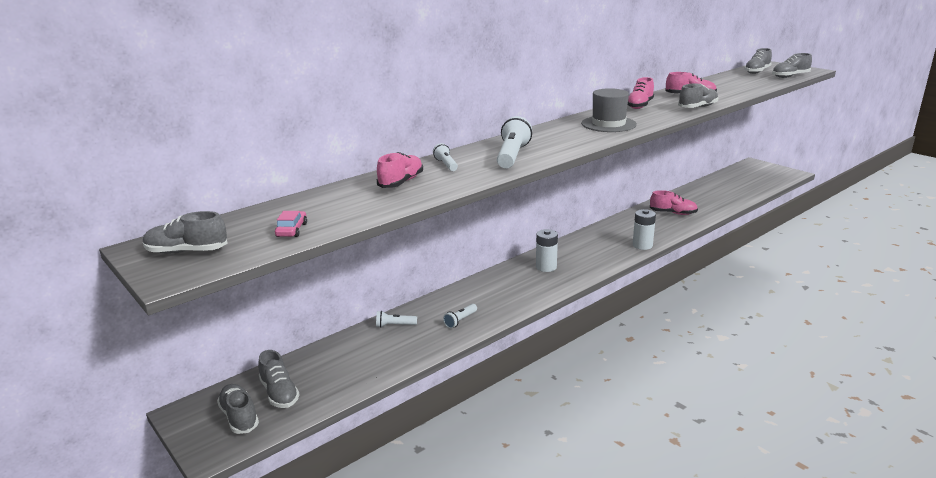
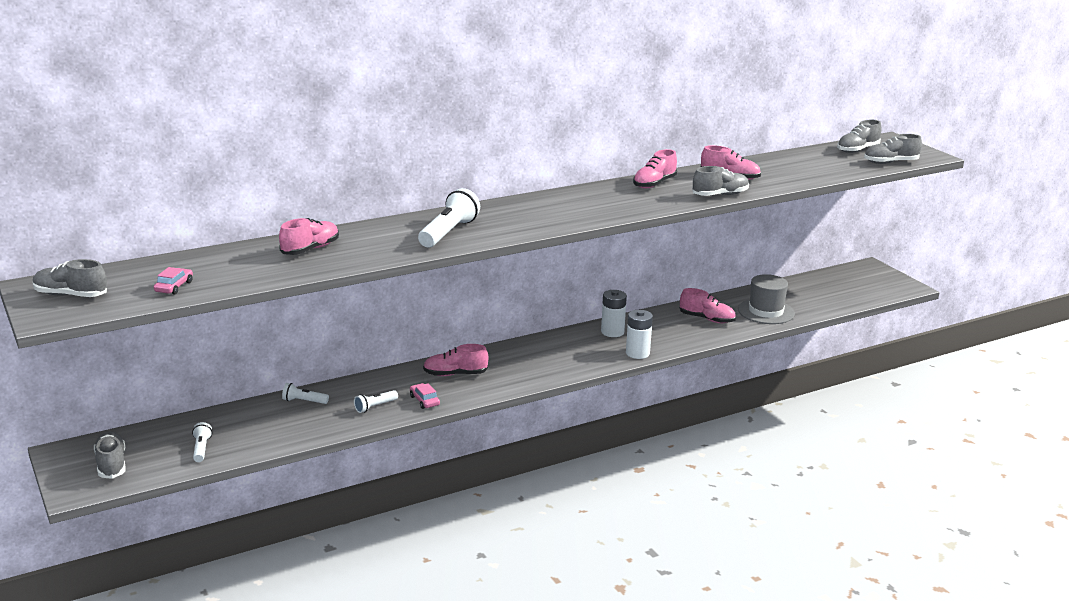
camera: 10 degrees right, 0 degrees up
(279, 393) = (157, 449): grey shoe -> none
(446, 165) = (371, 234): white flashlight -> white flashlight (201, 449)
(499, 309) = (424, 400): none -> pink car
(510, 282) = (455, 374): none -> pink shoe
(546, 267) = (507, 362): white battery -> white battery (612, 332)
(608, 124) = (592, 205): grey hat -> grey hat (766, 311)

